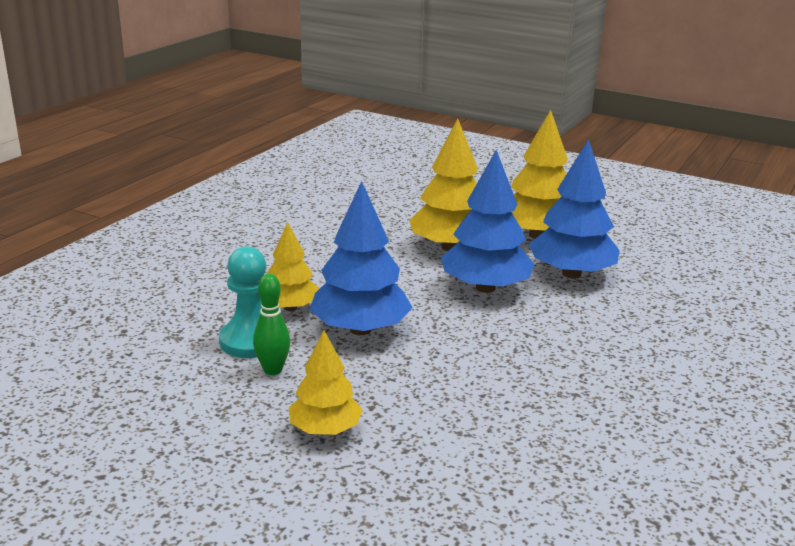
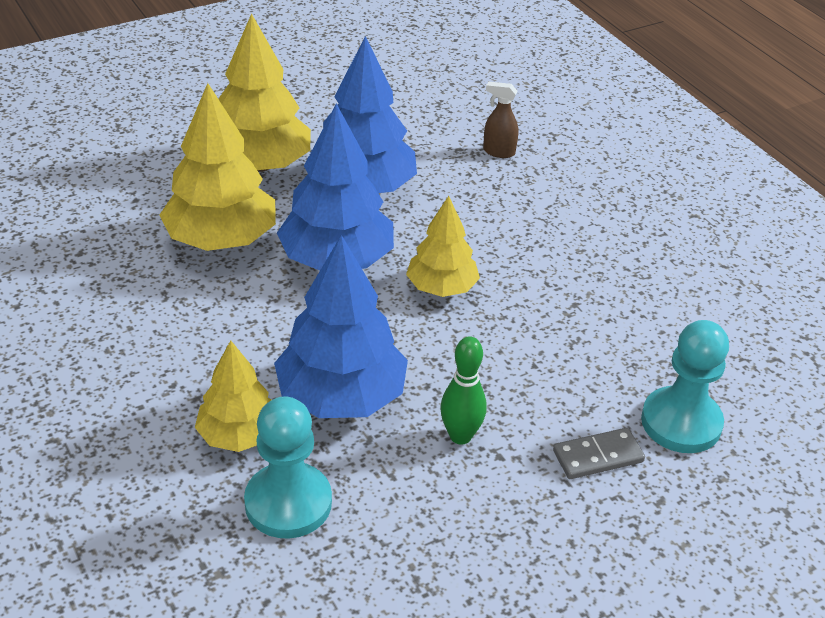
camera: 60 degrees left, 15 degrees up
(273, 370) = (369, 508): green bowling pin -> green bowling pin (460, 436)
(325, 429) = (517, 511): yellow tree -> yellow tree (441, 287)
(418, 451) = (598, 456): none -> grey domino
(504, 485) = (681, 422): none -> turquoise pawn
(701, 310) = (498, 152): none -> brown spray bottle

